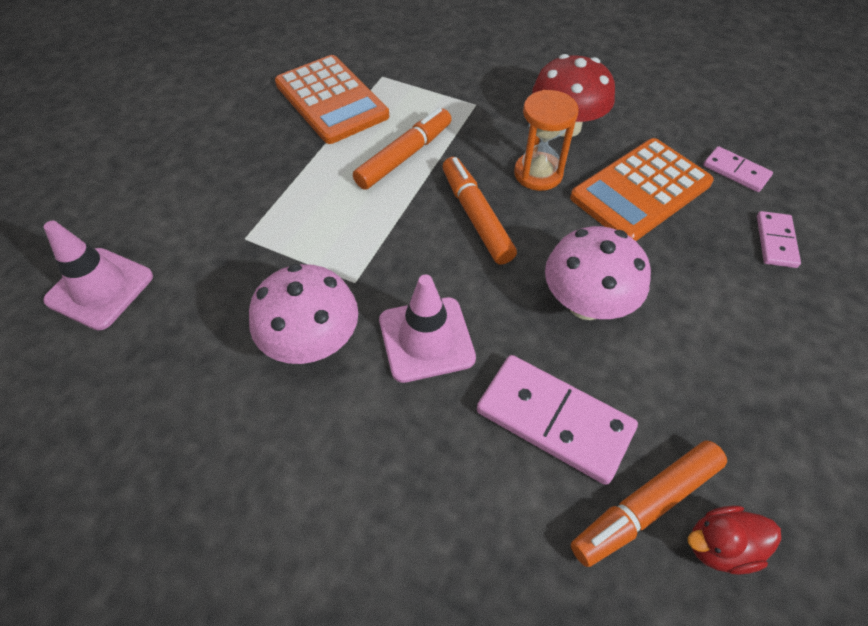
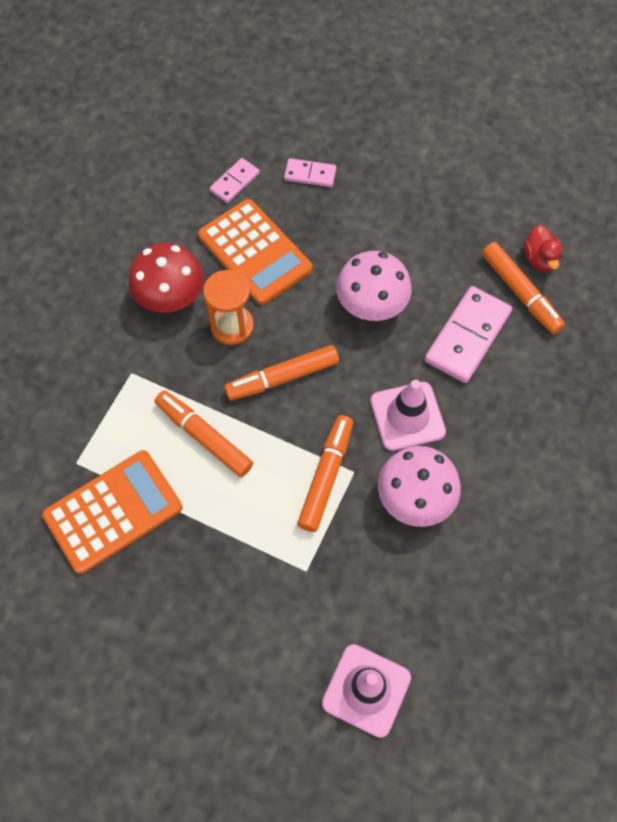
camera: 90 degrees left, 10 degrees up
(351, 255) = (326, 476): none -> orange marker

